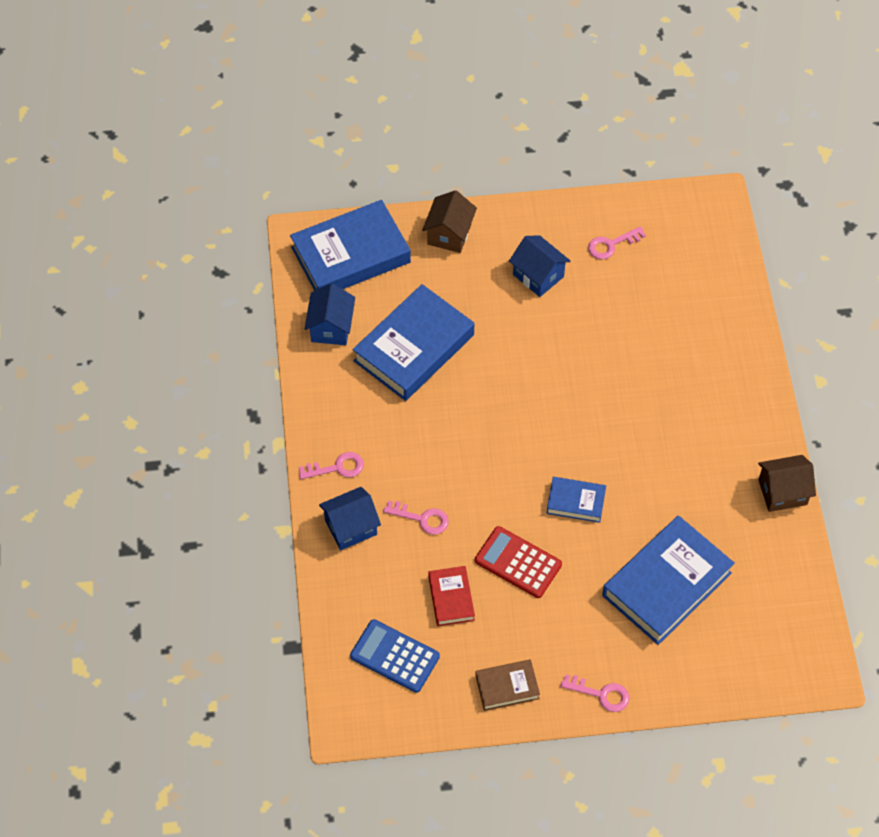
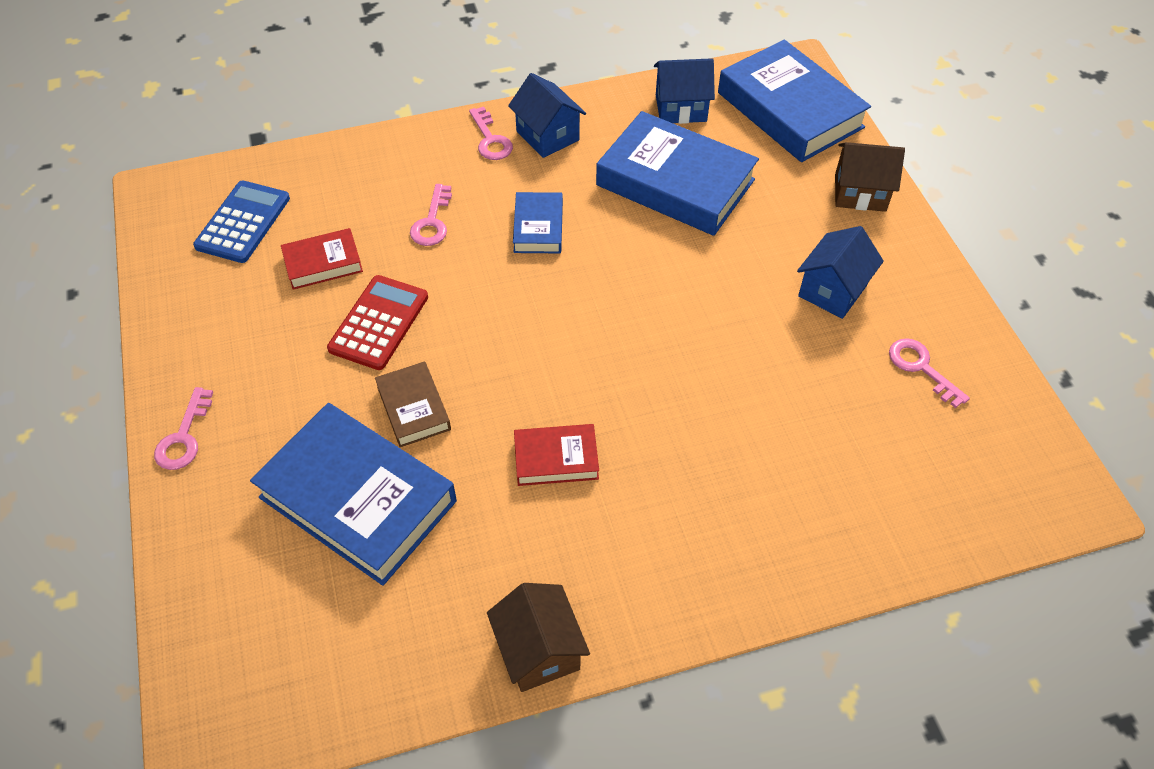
camera: 80 degrees right, 5 degrees down
(351, 527) = (412, 162): blue house -> blue house (547, 136)
(507, 687) = (198, 333): brown book -> brown book (413, 408)
(576, 502) = (479, 374): blue book -> blue book (538, 227)
(651, 464) = (556, 459): none -> red book

